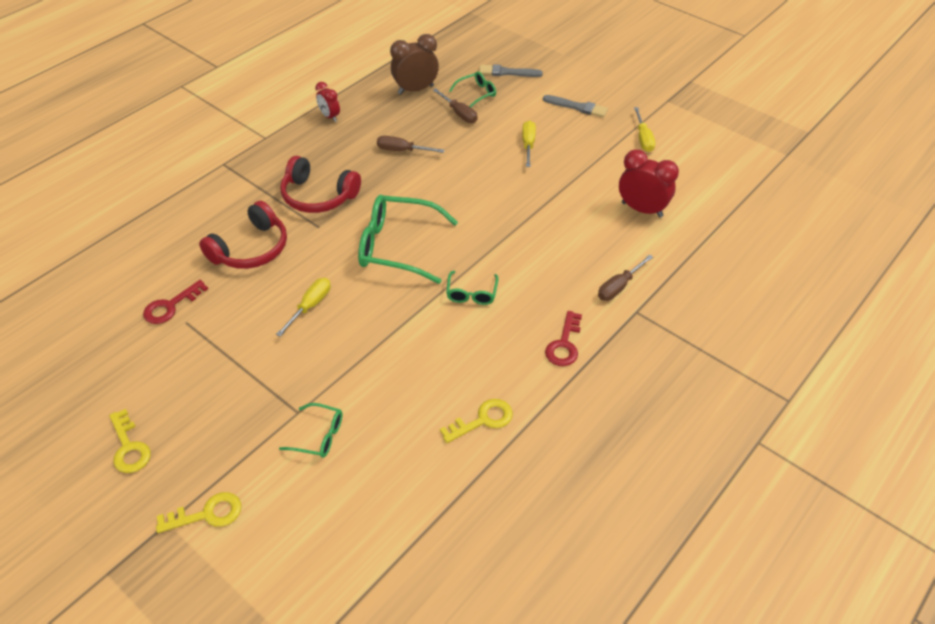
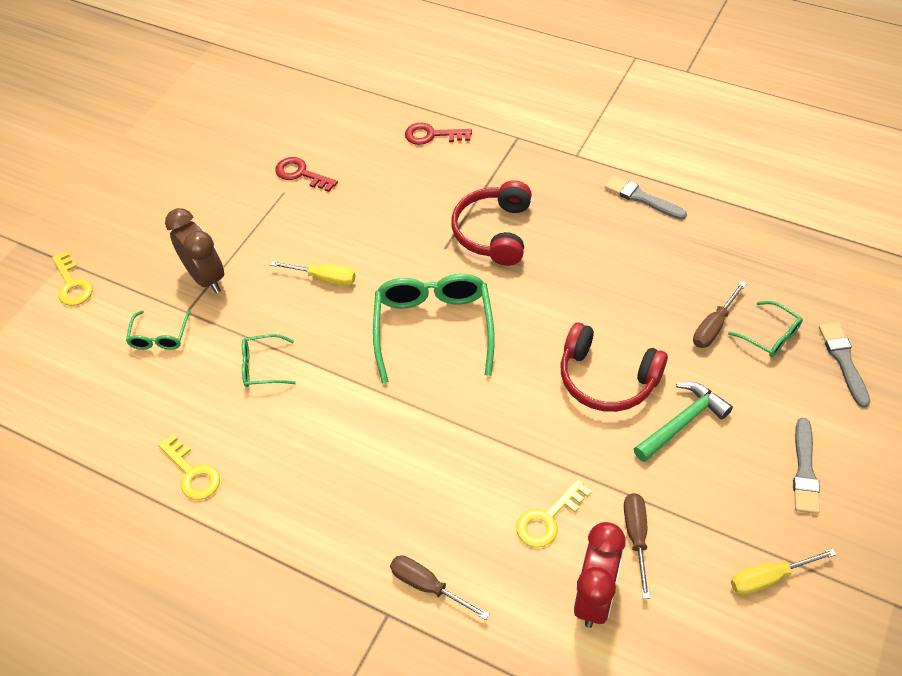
camera: 80 degrees right, 5 degrees up
(129, 447) = (137, 208): yellow key -> yellow key (548, 519)
(251, 249) = (393, 204): red headphones -> red headphones (607, 378)
(330, 116) = (642, 198): red clock -> grey brush
(402, 150) = (607, 286): brown screwdriver -> brown screwdriver (636, 537)
(415, 90) = (742, 266): brown clock -> brown clock (206, 278)
(471, 293) = (376, 420): green glasses -> green glasses (263, 367)
(528, 144) = (682, 422): yellow screwdriver -> green hammer
(564, 344) = (314, 536): red key -> red key (432, 135)

